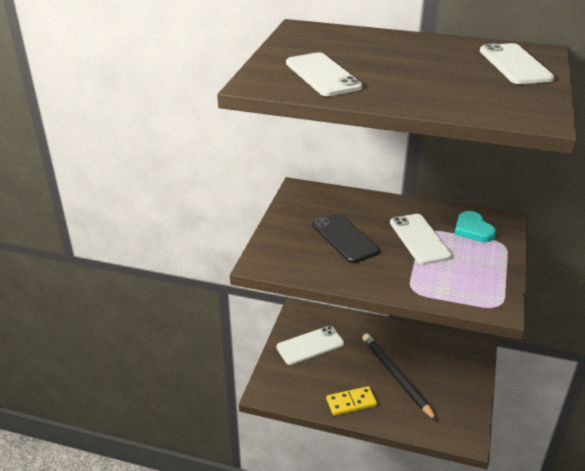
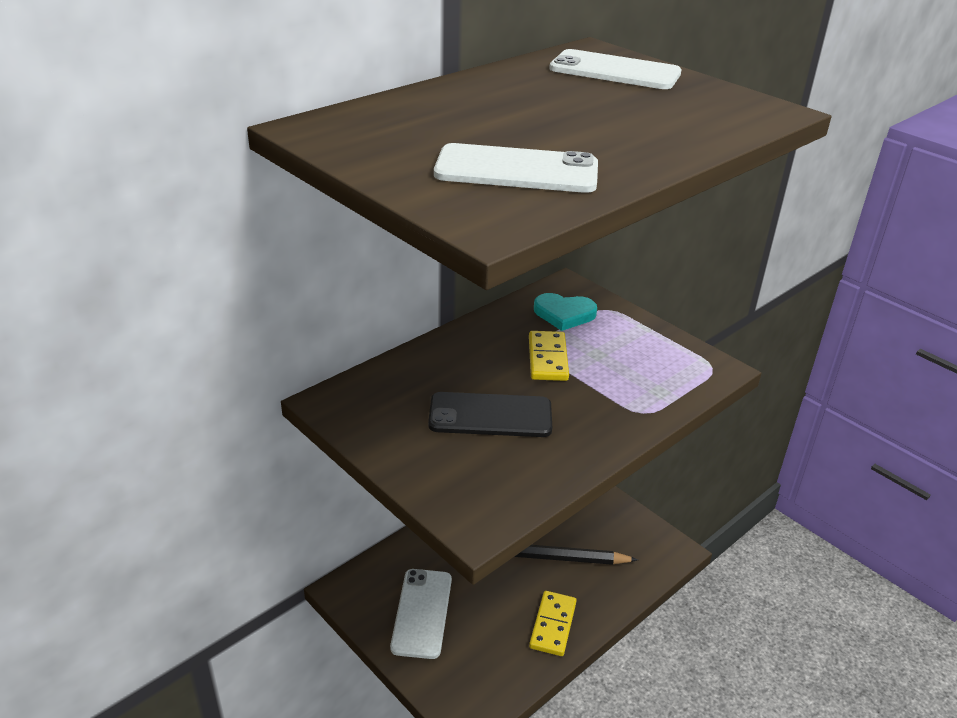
camera: 60 degrees left, 0 degrees up
(419, 239) = (548, 359): white phone -> yellow domino

